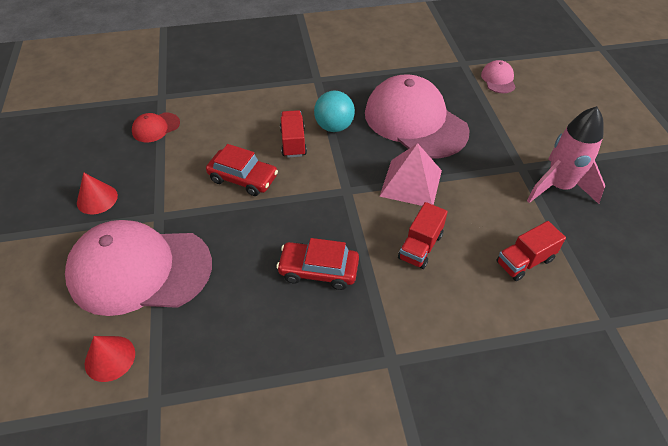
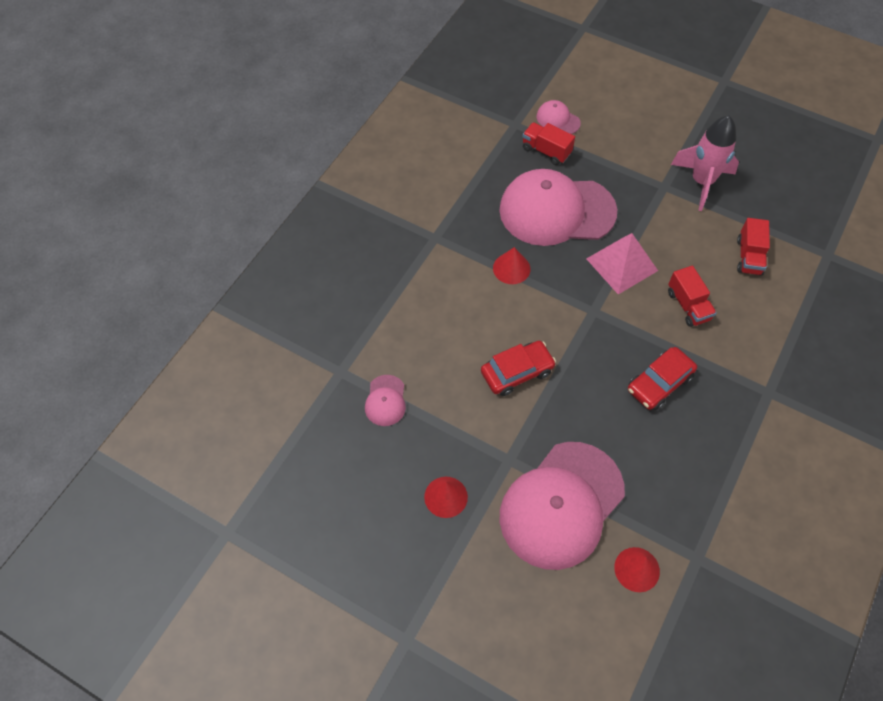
camera: 50 degrees left, 10 degrees up
(156, 127) = (385, 401): red cap -> pink cap
(293, 142) = (504, 309): red truck -> red truck (546, 151)
(334, 127) = (511, 268): turquoise ball -> red cone

